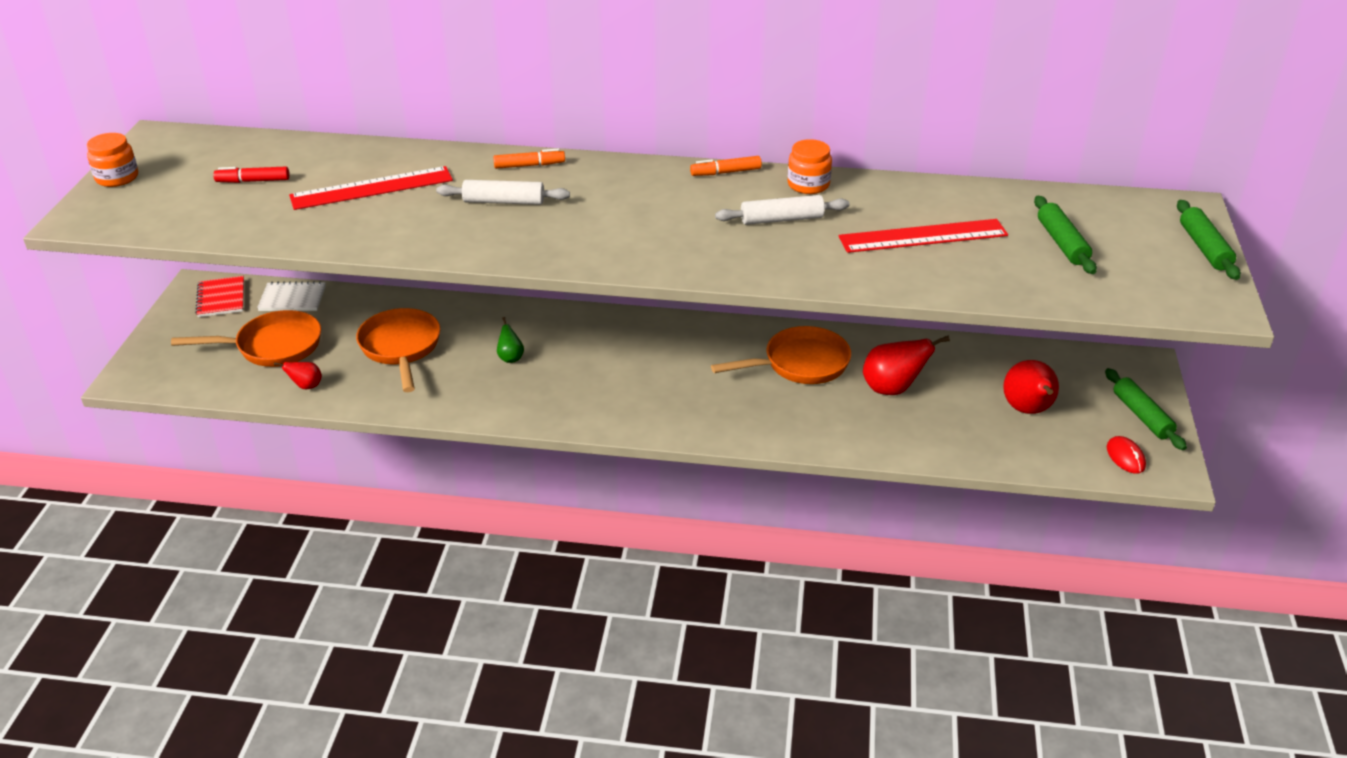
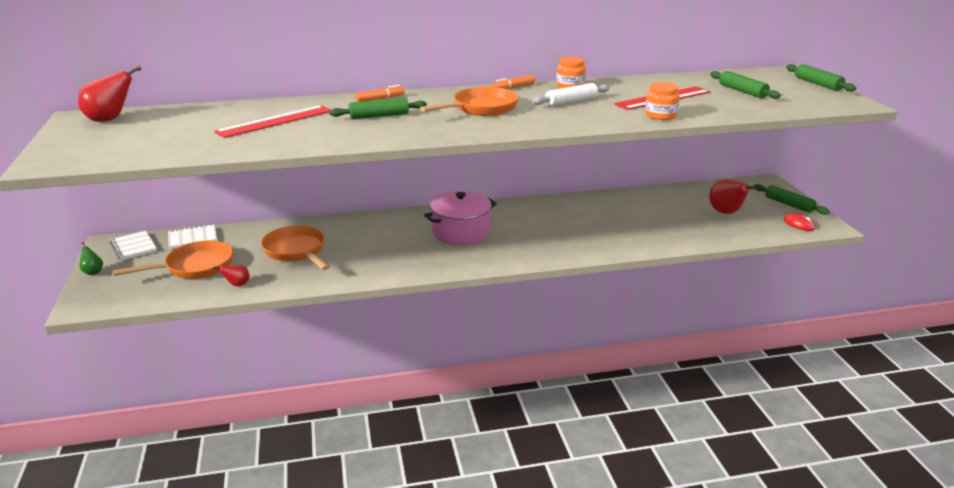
camera: 20 degrees left, 10 degrees down
(117, 177) = (60, 140): orange jar -> orange jar (660, 115)
(221, 298) = (134, 247): red notebook -> white notebook
(253, 181) = (178, 128): red marker -> none
(504, 201) = (379, 116): white rolling pin -> green rolling pin
(510, 358) = (381, 243): green pear -> green pear (93, 272)
(622, 362) = (461, 232): none -> pink pot
(800, 364) = (575, 214): orange pan -> orange pan (481, 108)
(892, 389) = (641, 216): red pear -> red pear (110, 120)

